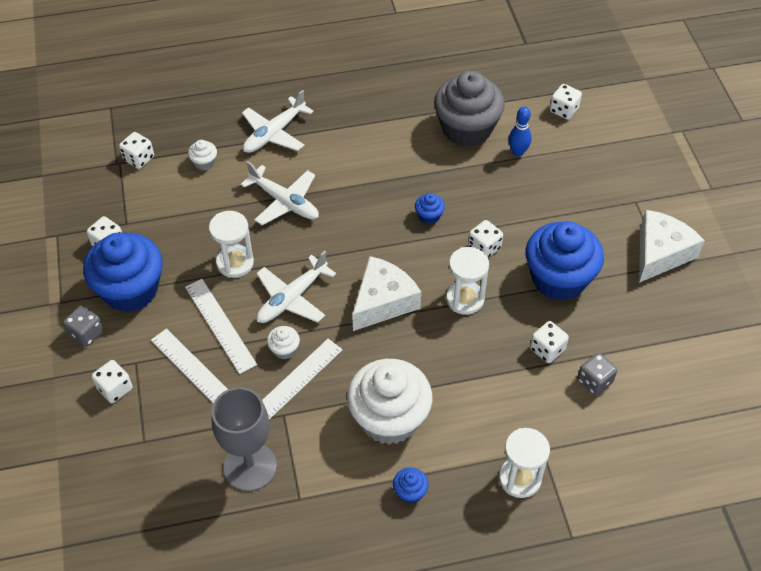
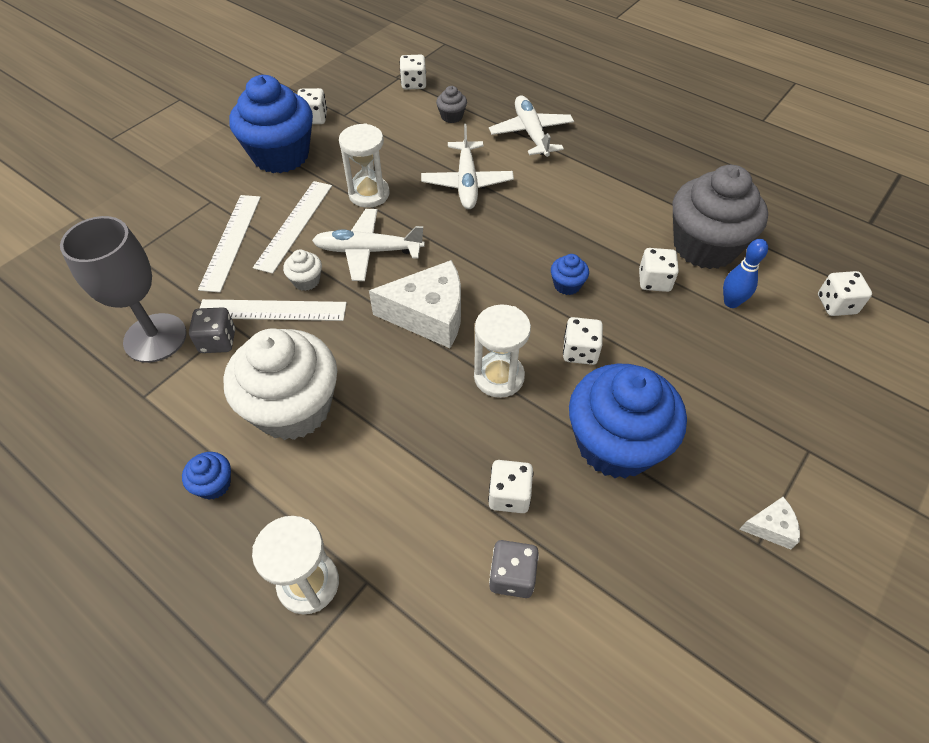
camera: 50 degrees right, 0 degrees up
(86, 333) = (215, 159): grey dice -> grey dice (218, 341)
(115, 388) = (174, 206): white dice -> white dice (654, 281)
(204, 162) = (451, 116): white cupcake -> grey cupcake
(274, 133) = (531, 133): white plane -> white plane turned 75 degrees clockwise
(660, 253) = (770, 527): white cheese -> white cheese, size x0.46

